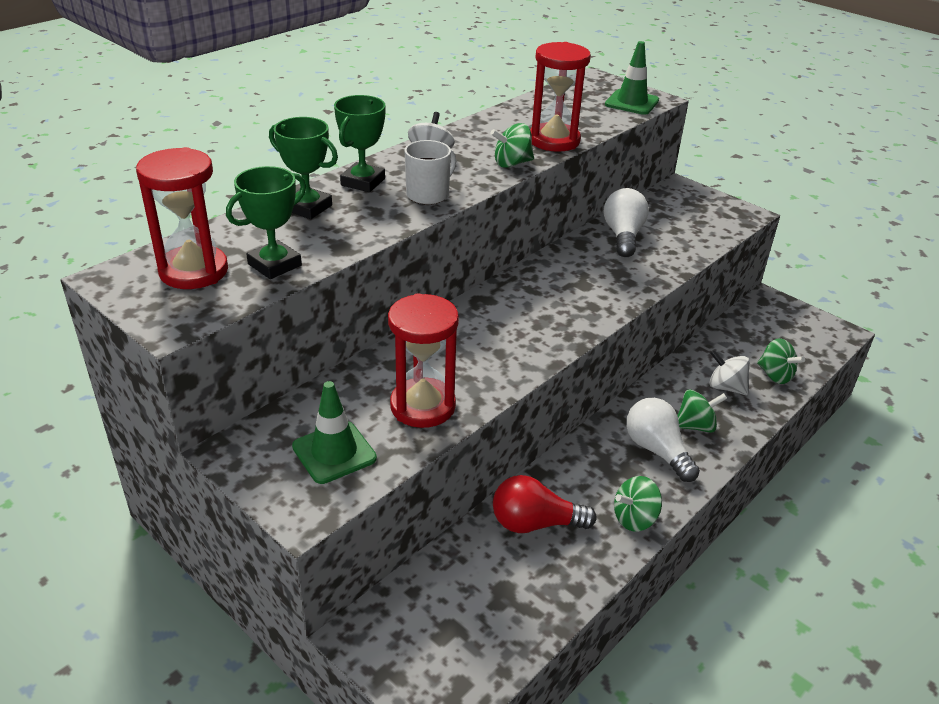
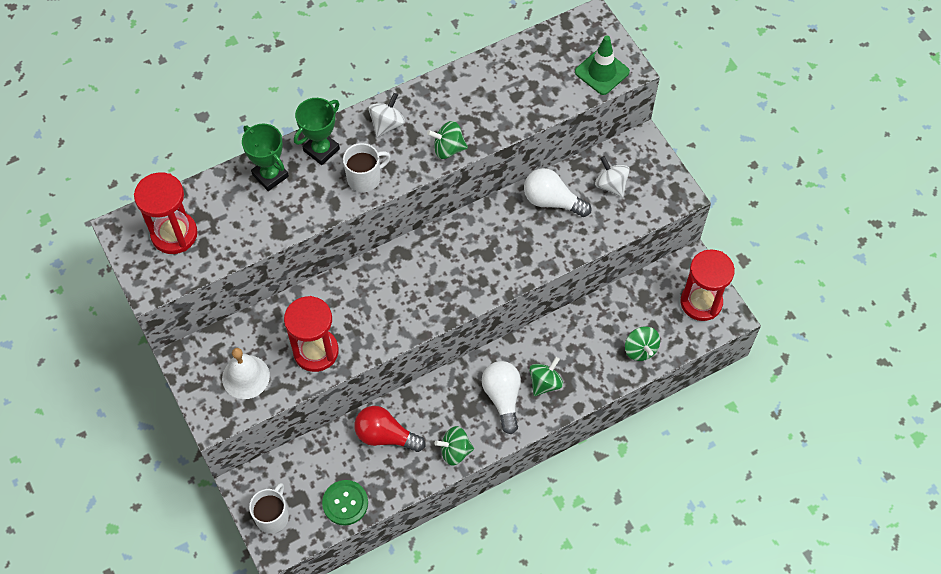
camera: 20 degrees right, 25 degrees up
(274, 265) = (228, 240): green trophy -> none
(334, 452) = (245, 377): green traffic cone -> white bell
(419, 666) = (272, 516): none -> white mug
(521, 618) = (345, 503): none -> green button
(554, 141) = (499, 121): red hourglass -> red hourglass (701, 302)
(623, 236) = (552, 201): white light bulb -> white light bulb turned 90 degrees counterclockwise
(695, 426) = (545, 383): green spinning top -> green spinning top turned 60 degrees counterclockwise
(725, 387) = (592, 351): white spinning top -> white spinning top (611, 185)

